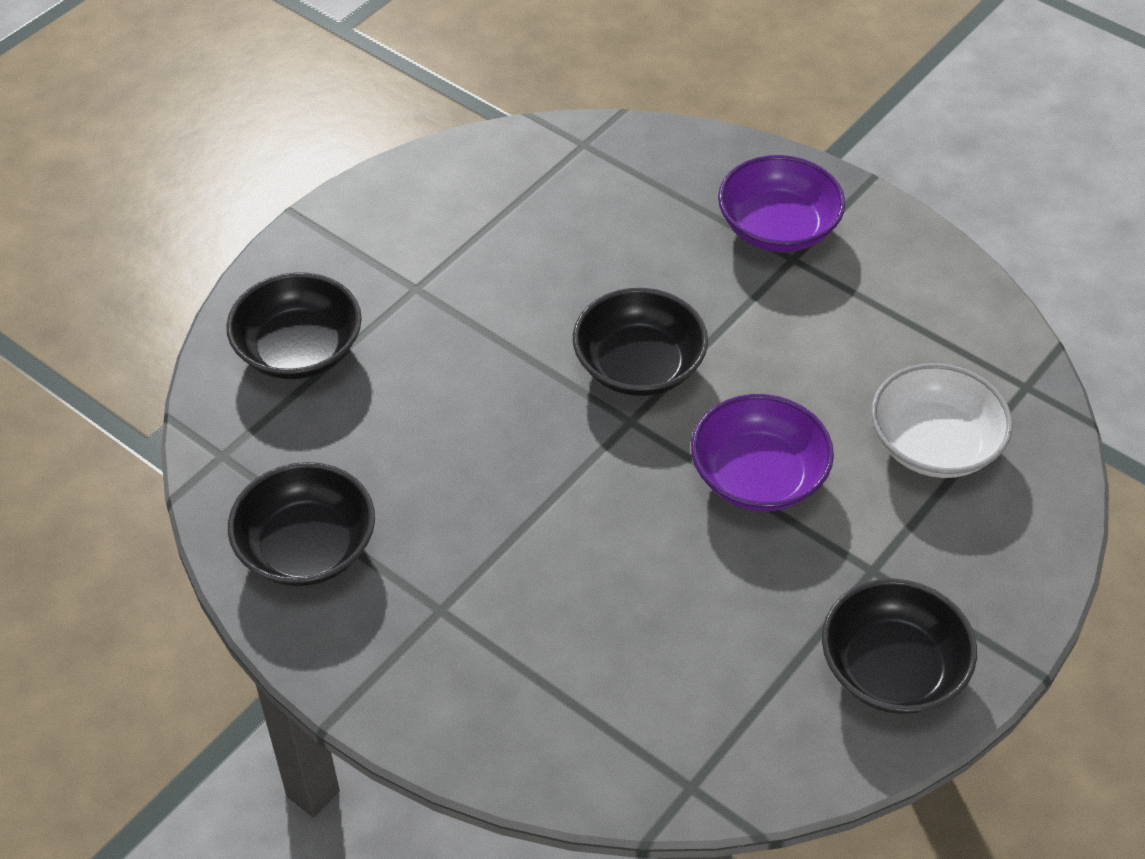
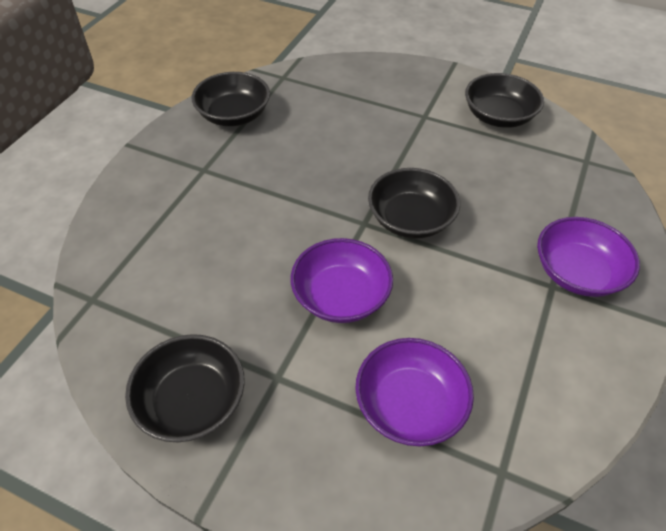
camera: 75 degrees right, 0 degrees up
(299, 350) = (360, 85): black bowl -> black bowl (498, 116)
(934, 444) = (410, 405): white bowl -> purple bowl

